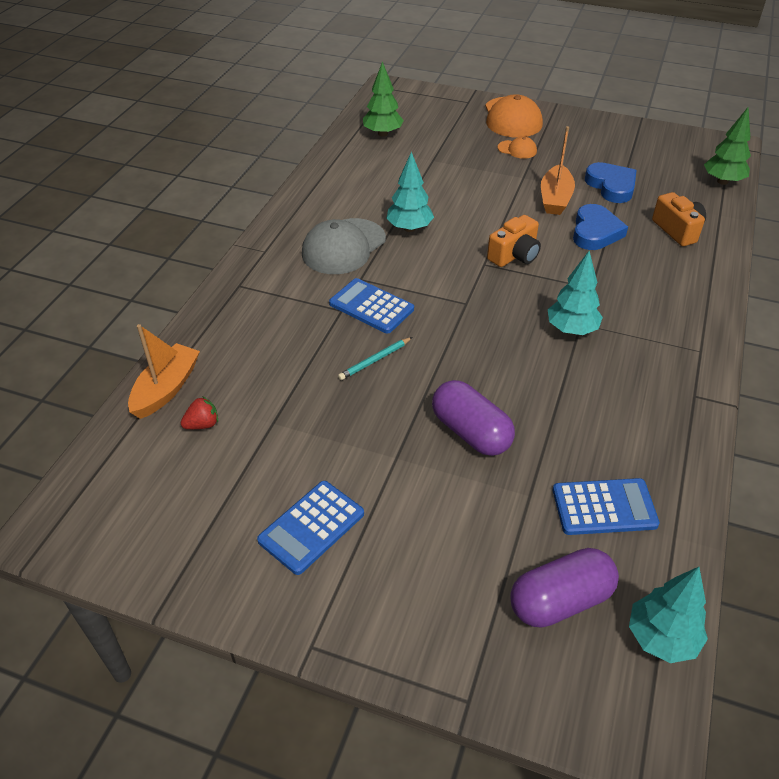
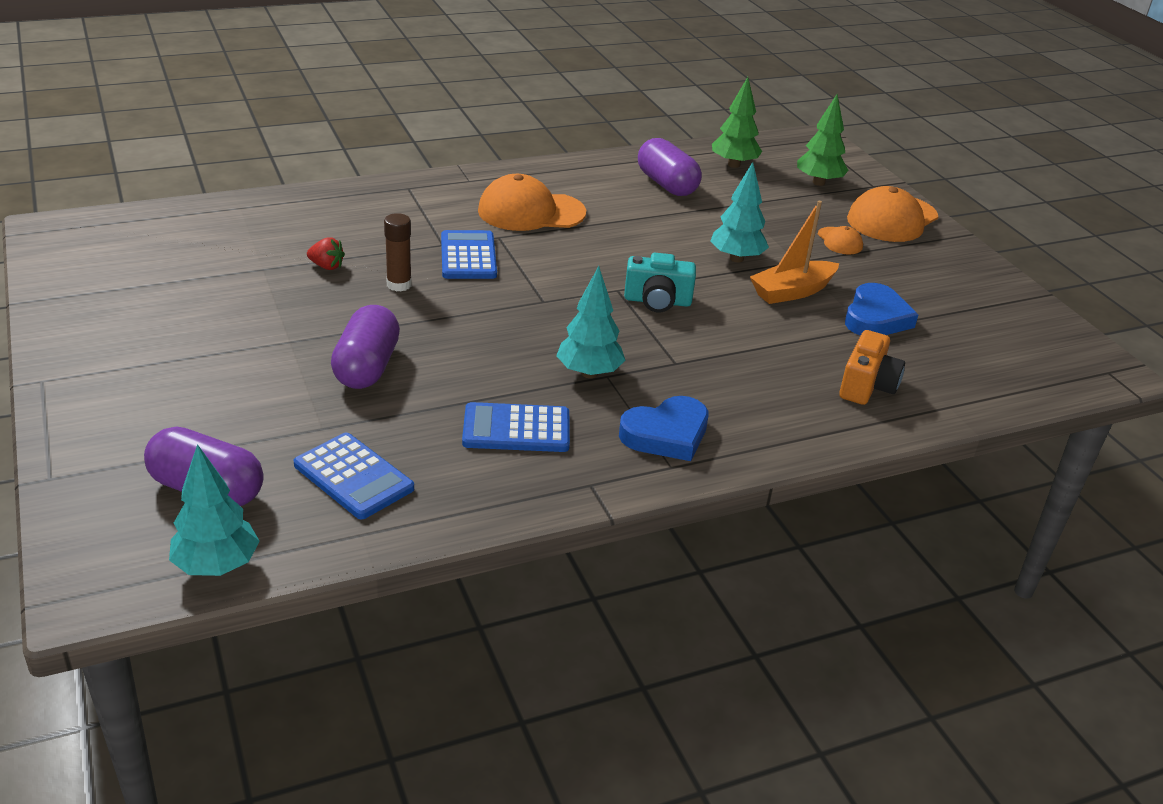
camera: 45 degrees right, 10 degrees down
(166, 389) = (245, 210): orange boat -> none
(202, 424) = (224, 240): red strawberry -> red strawberry (326, 266)
(311, 527) = (165, 332): blue calculator -> blue calculator (516, 429)
(343, 247) = (531, 212): grey cap -> orange cap
(375, 360) = (399, 285): turquoise pencil -> brown glue stick
(376, 172) = (667, 184): none -> purple capsule
(409, 228) = (609, 232): turquoise tree -> turquoise tree (736, 258)
(514, 255) = (657, 301): orange camera -> turquoise camera
(595, 232) = (774, 334): blue heart -> blue heart (666, 434)
(722, 181) = (1021, 388): green tree -> green tree (818, 182)

